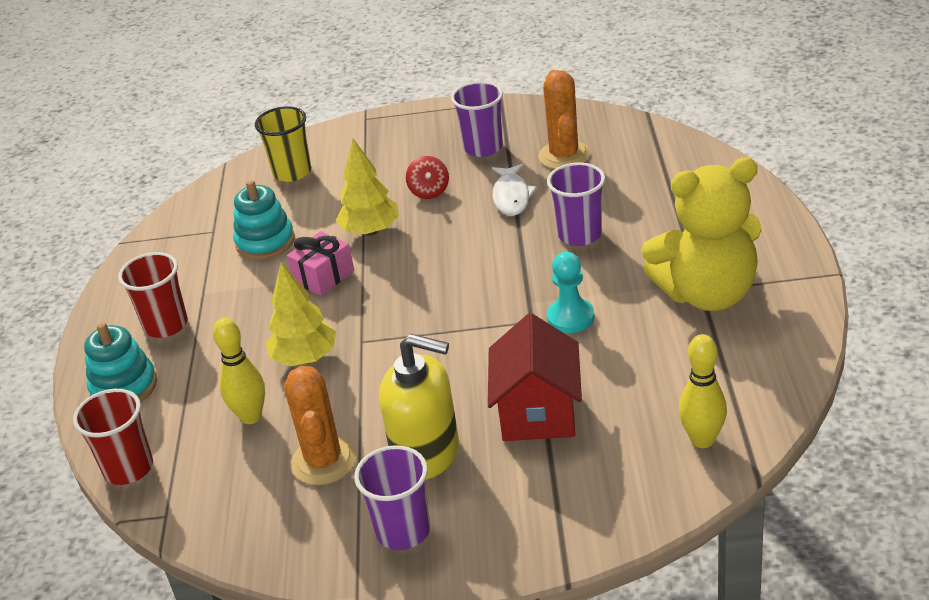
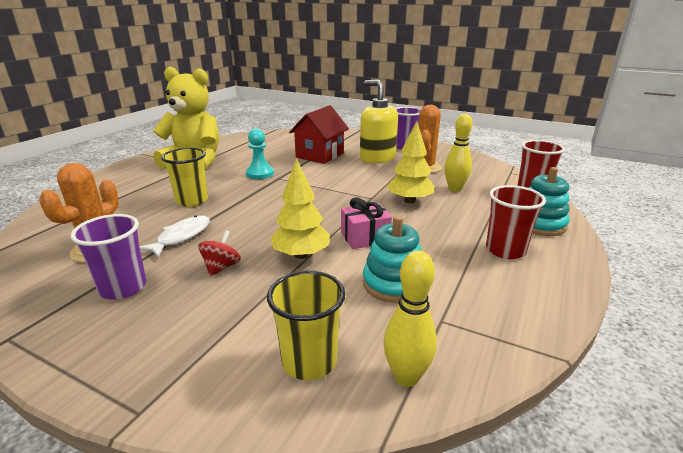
camera: 155 degrees left, 10 degrees down
(580, 235) = (192, 201): purple cup -> yellow cup
(702, 440) = (276, 137): yellow bowling pin -> yellow bowling pin (406, 377)

